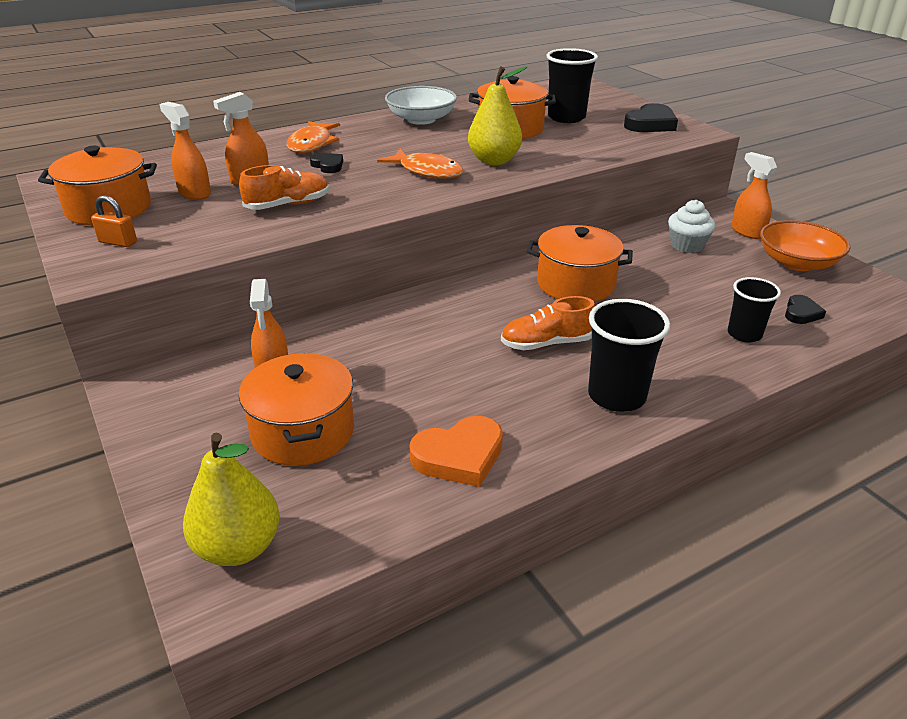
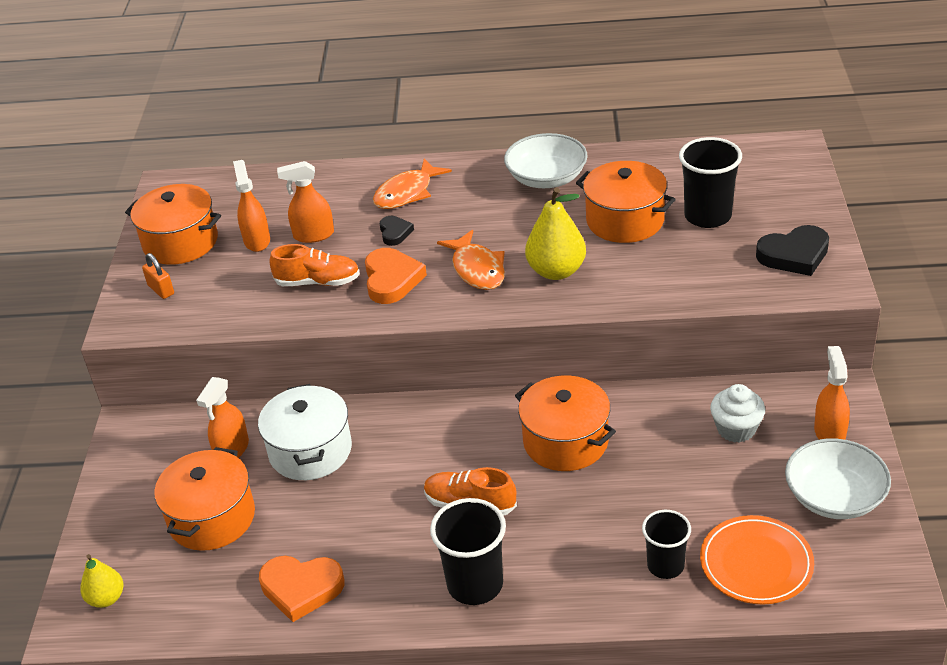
camera: 35 degrees right, 5 degrees up
(238, 547) = (106, 598): yellow pear -> yellow pear, size x0.61
(357, 351) = (310, 451): none -> white pot
(358, 191) = (392, 280): none -> orange heart
(797, 263) = (834, 497): orange bowl -> white bowl
(801, 313) = (756, 563): black heart -> orange plate

